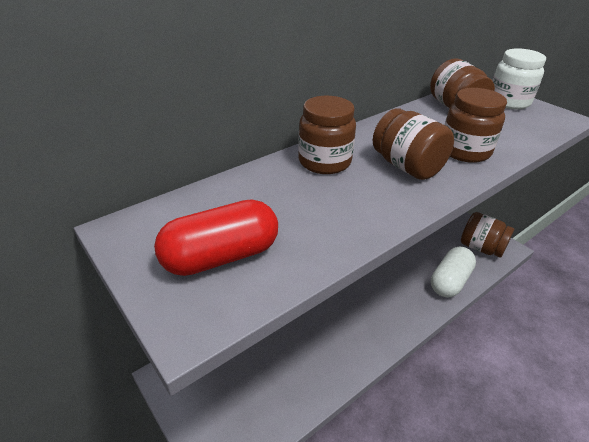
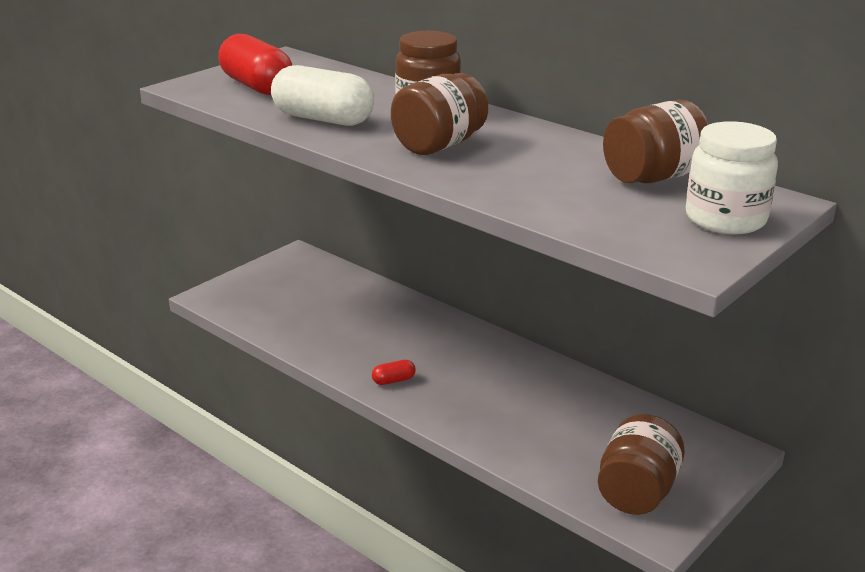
camera: 80 degrees right, 10 degrees down
(380, 331) = (393, 380): none -> red capsule
(450, 281) = (522, 447): white capsule -> white capsule (323, 119)
(465, 151) = (501, 176): brown jar -> none

